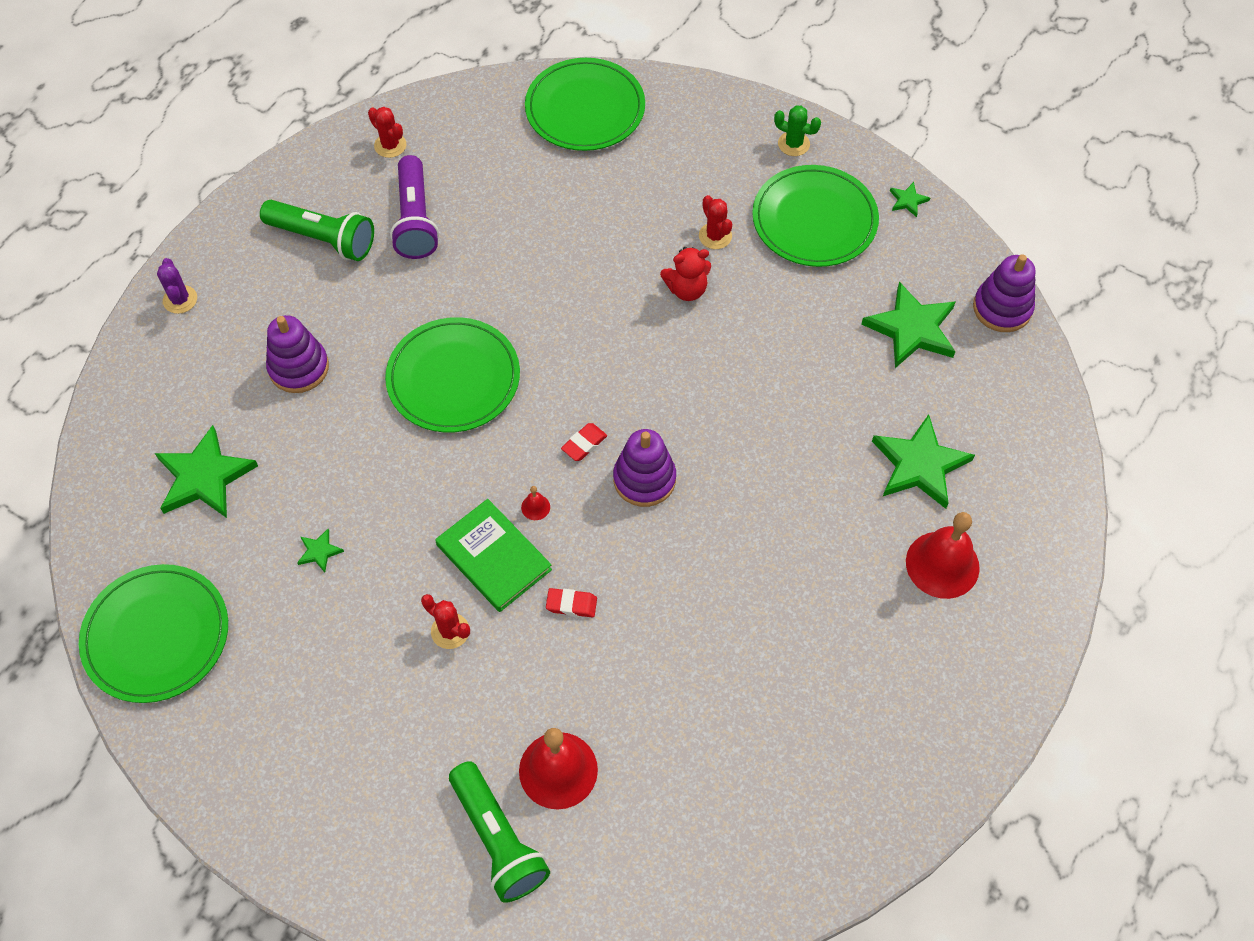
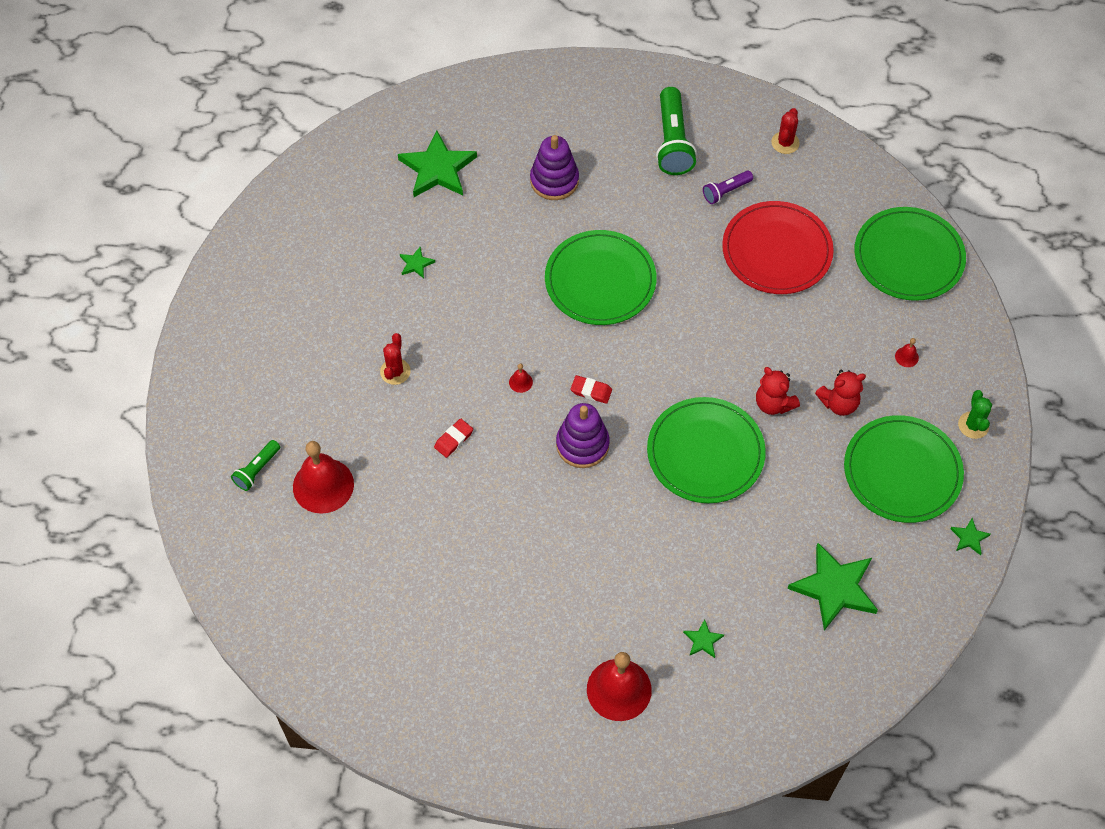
camera: 65 degrees right, 0 degrees up
(156, 635) = (309, 201): green plate -> green plate (705, 452)
(180, 299) = (569, 83): purple cactus -> none
(415, 220) = (725, 191): purple flashlight -> purple flashlight, size x0.54
(493, 557) = (466, 373): green book -> none
(498, 840) = (257, 470): green flashlight -> green flashlight, size x0.54
(513, 209) = (777, 251): none -> red plate
(571, 604) = (453, 439): red eraser -> red eraser turned 60 degrees clockwise
(693, 160) = (906, 357): none -> red bell
(715, 236) = (838, 403): red cactus -> red teddy bear
(919, 465) = (703, 640): green star -> green star, size x0.45
(1002, 308) = (899, 654): purple stacking toy -> none

